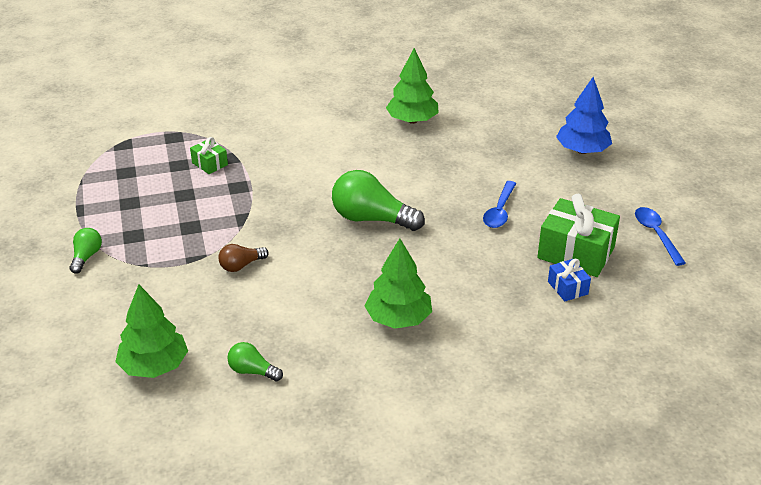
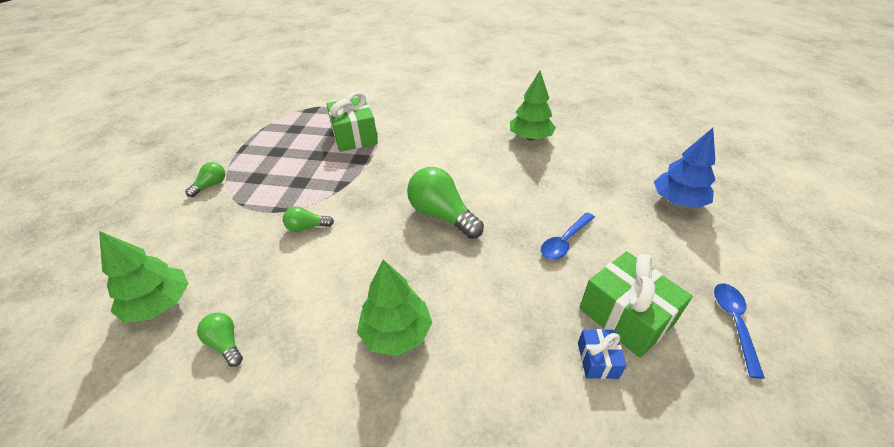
camera: 25 degrees right, 5 degrees up
(210, 164) = (354, 136): green gift -> green gift, size x1.99
(241, 265) = (307, 227): brown light bulb -> green light bulb

